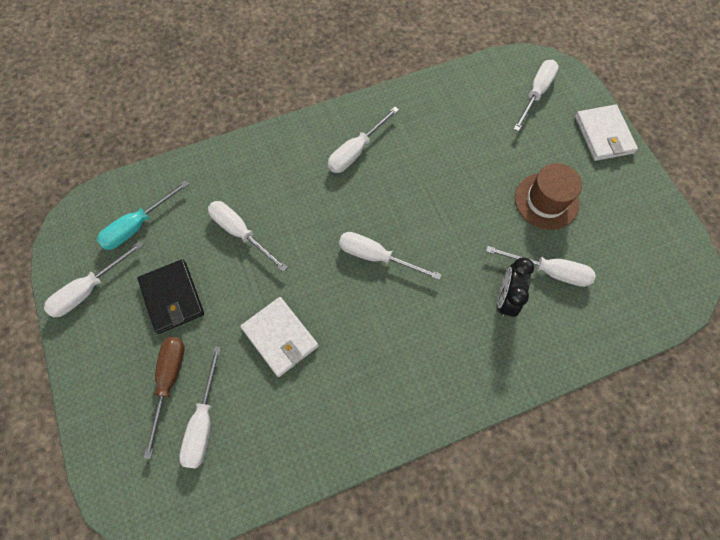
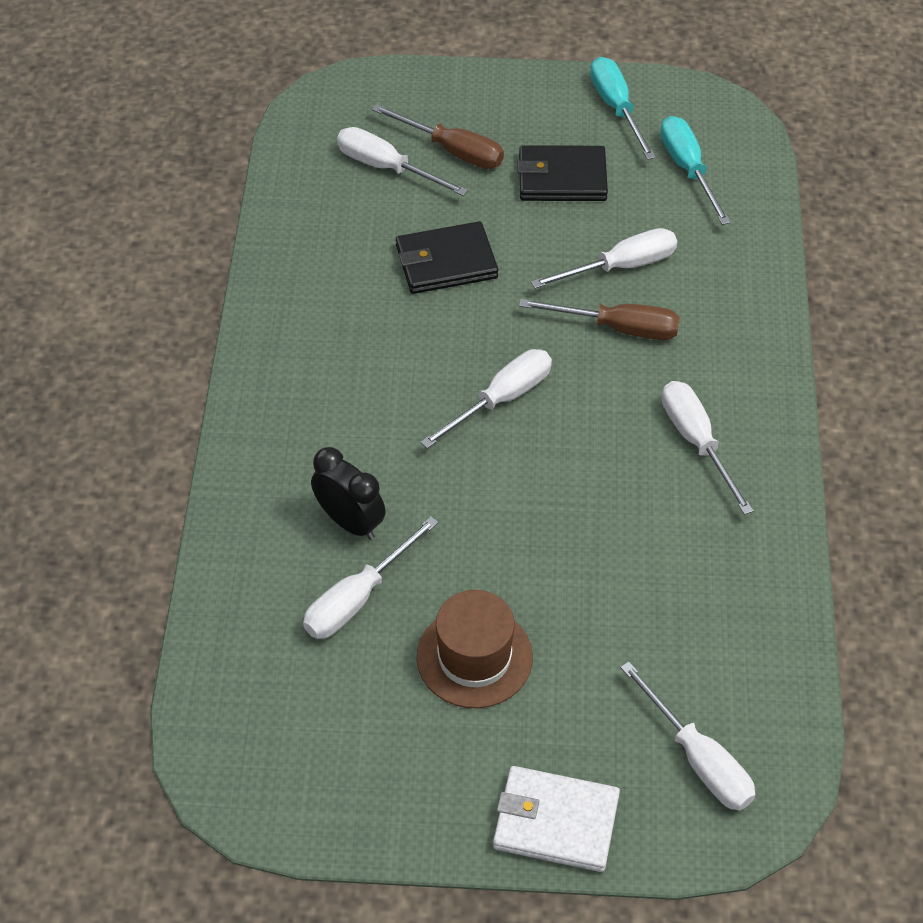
camera: 115 degrees right, 15 degrees down
(88, 289) = (616, 108): white screwdriver -> turquoise screwdriver
(280, 337) = (446, 262): white wallet -> black wallet
(292, 216) = (618, 328): none -> brown screwdriver

